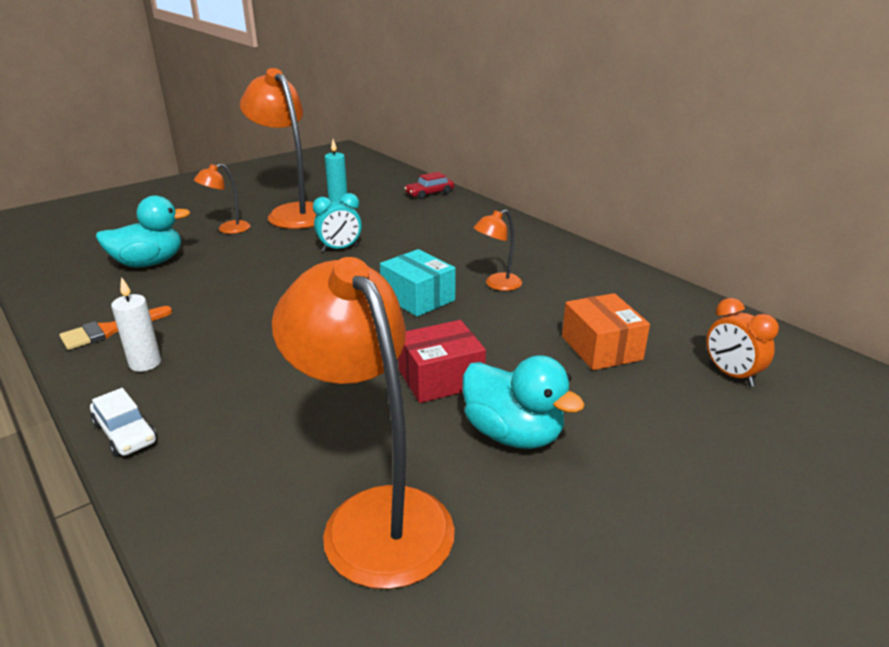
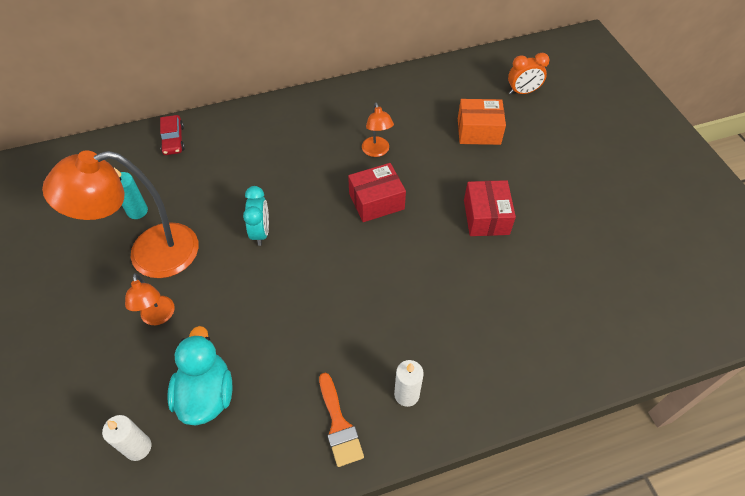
camera: 70 degrees left, 25 degrees up
(99, 249) = (138, 447): none -> white candle
(125, 433) = (497, 406): white car -> none
(374, 516) = (602, 279): orange lamp -> none
(418, 298) = (376, 201): turquoise box -> red box
(513, 434) = (550, 200): turquoise duck -> none

